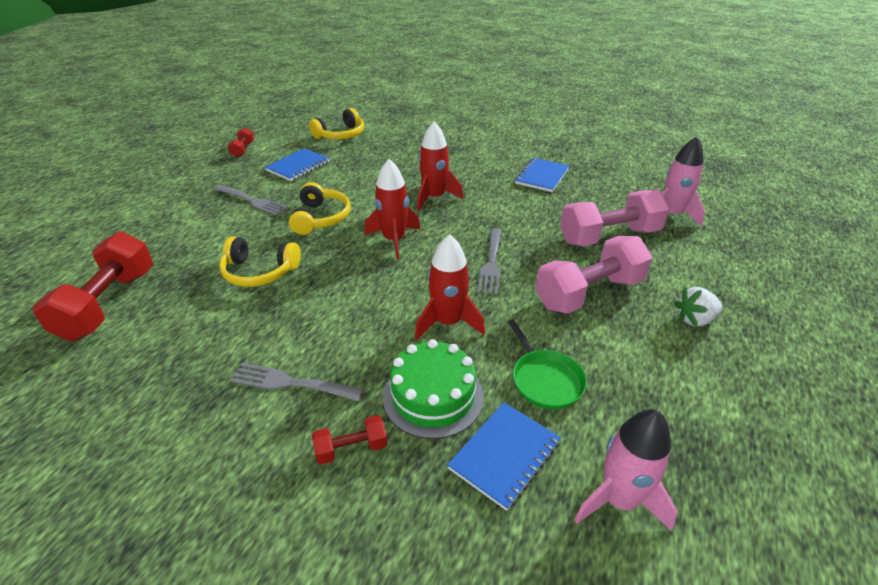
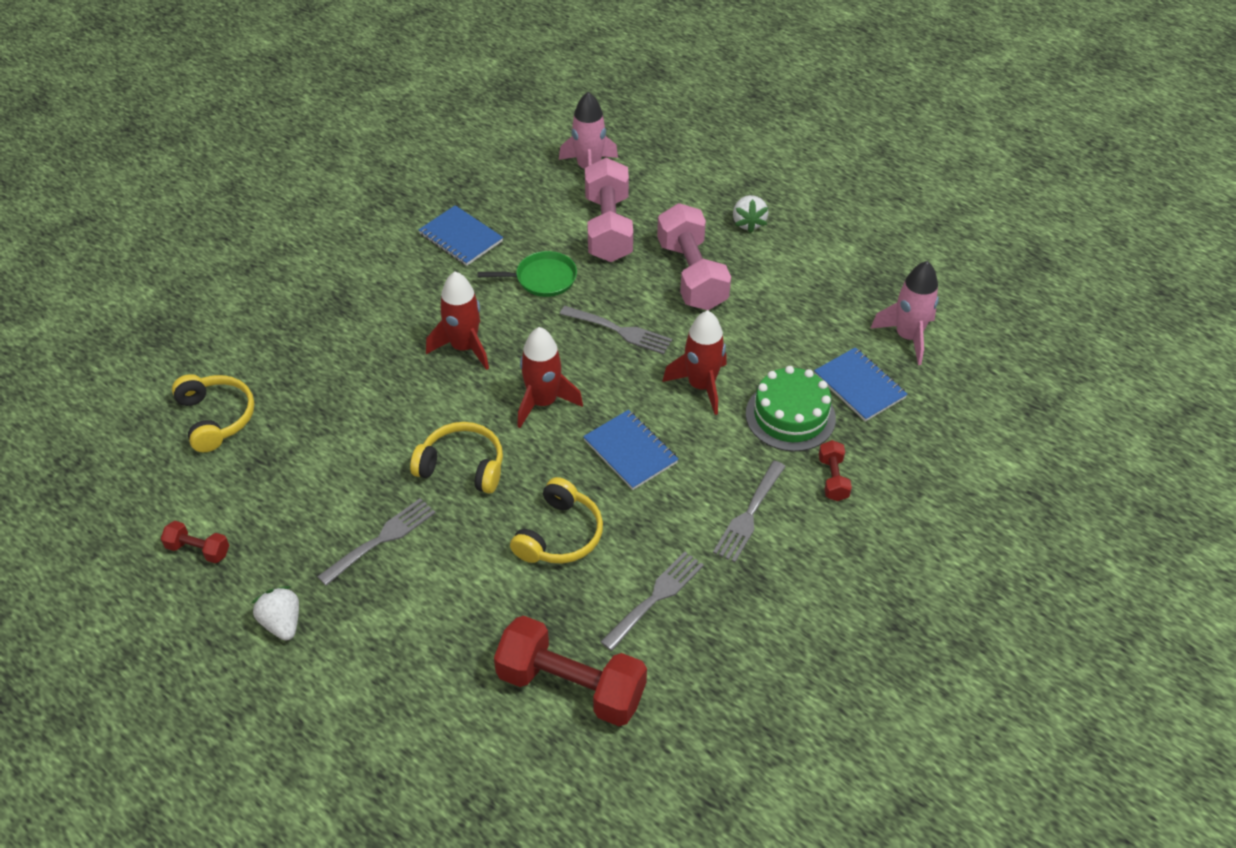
camera: 75 degrees left, 10 degrees up
(187, 183) = (282, 623): none -> white strawberry
(191, 335) = (655, 598): none -> grey fork
(298, 166) = (300, 480): blue notebook -> blue notebook (630, 451)
(545, 380) = (791, 340): green pan -> green pan (542, 278)

